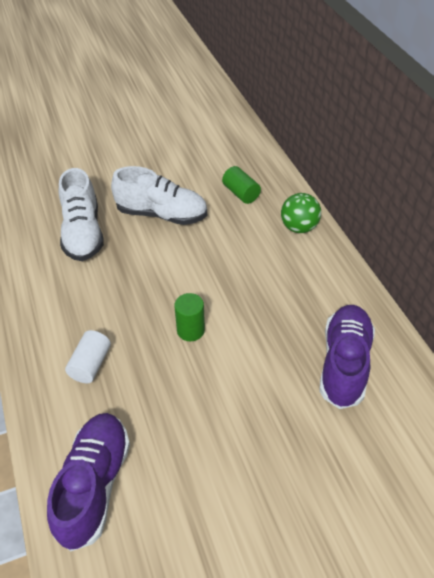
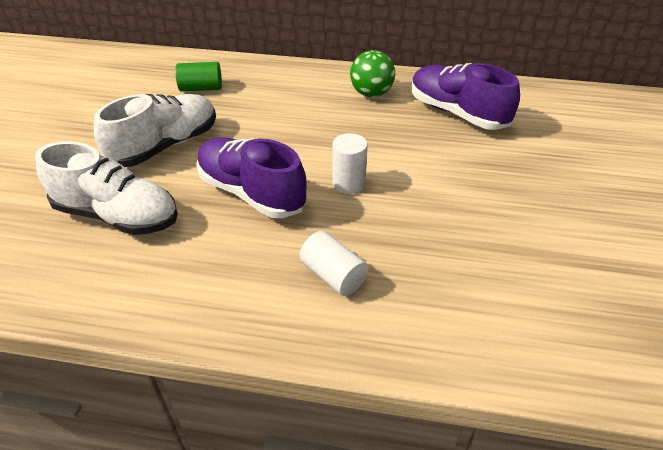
camera: 60 degrees left, 5 degrees down
(94, 485) = (502, 325): purple shoe -> purple shoe (251, 193)
(190, 330) = (348, 183): green cylinder -> white cylinder
(299, 227) = (284, 76): green ball -> green ball (371, 93)

